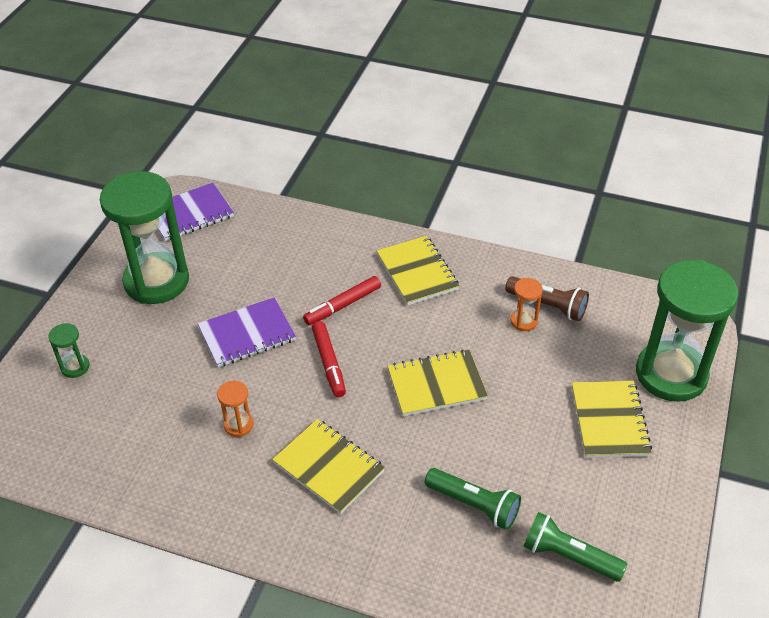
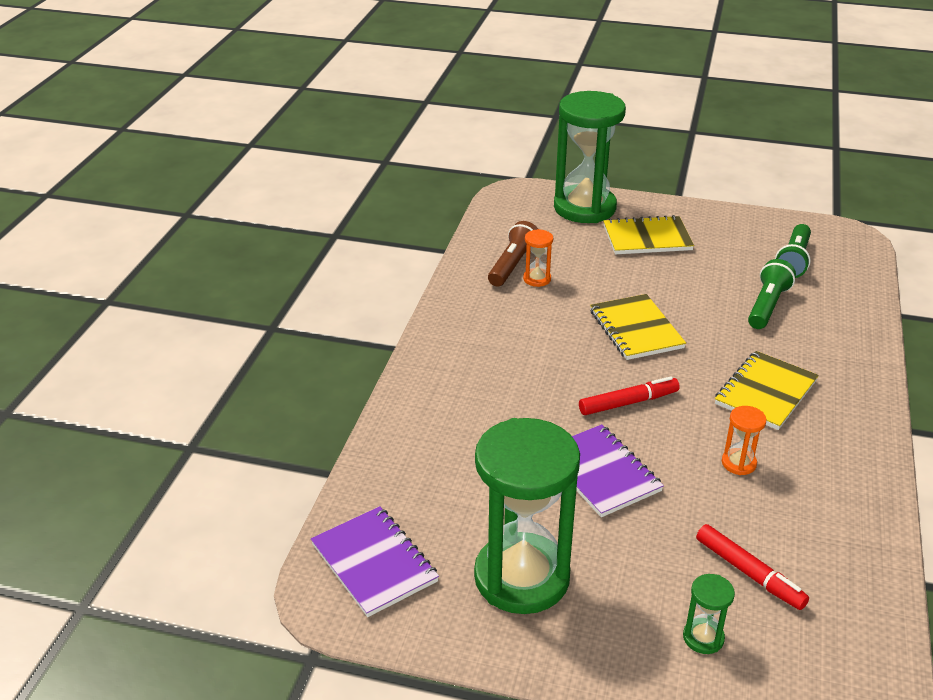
camera: 95 degrees left, 10 degrees down
(343, 305) = (537, 398): red marker -> red marker (749, 573)
(417, 272) = (475, 347): yellow notebook -> none

